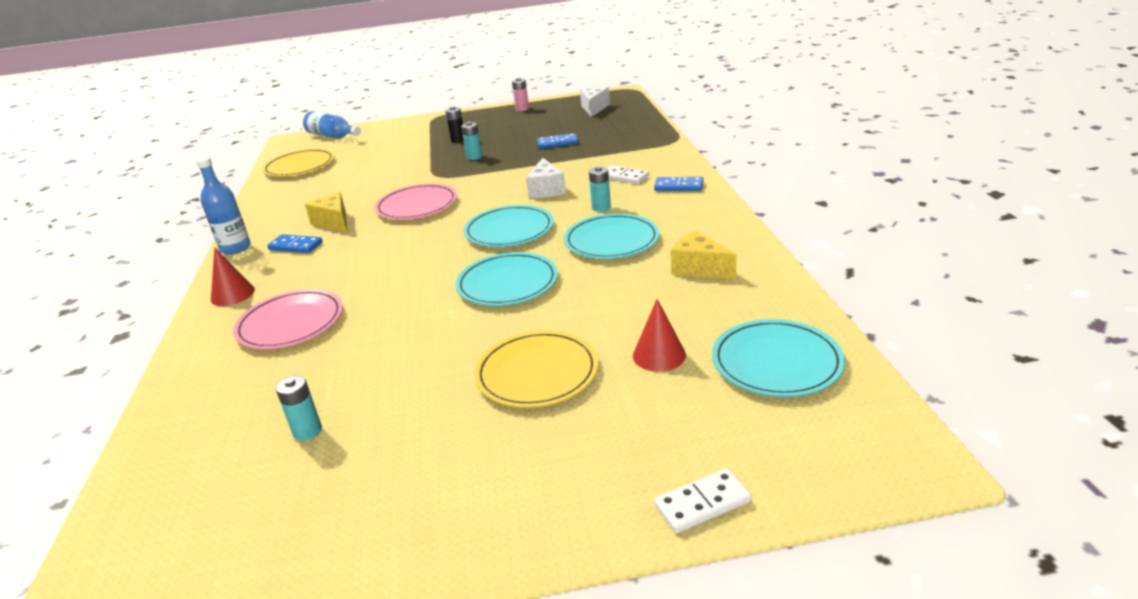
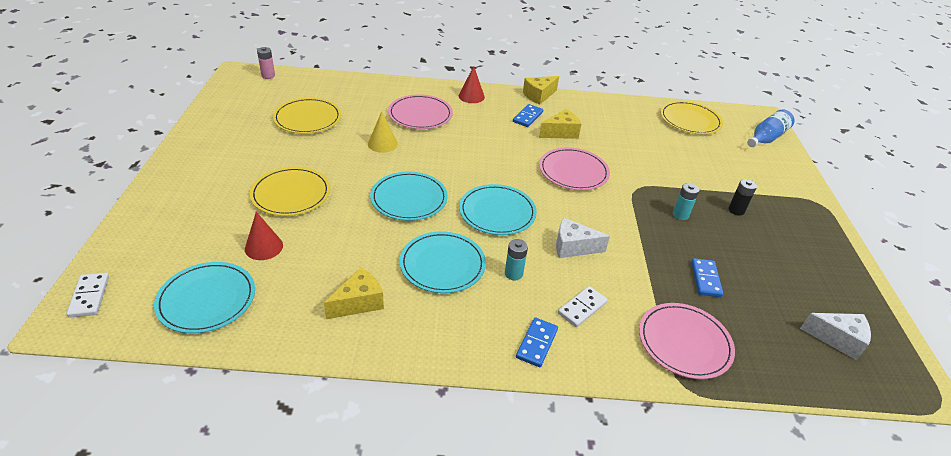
camera: 95 degrees right, 10 degrees up
(235, 248) = (539, 96): blue bottle -> yellow cheese
(307, 431) = (307, 118): turquoise battery -> yellow plate
(381, 333) = (382, 144): none -> yellow cone
(522, 109) = (842, 272): pink battery -> pink battery (268, 76)
(633, 144) = (684, 342): none -> pink plate
(702, 503) = (132, 227): white domino -> white domino (89, 296)

